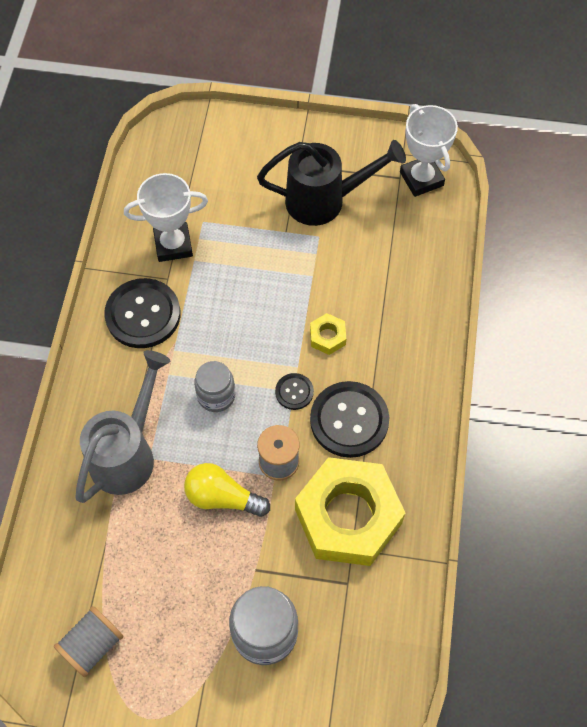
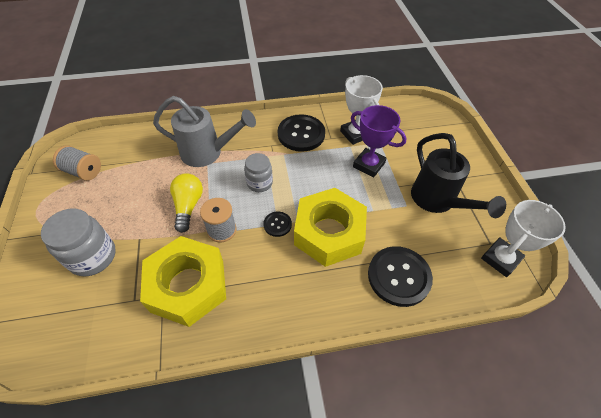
camera: 70 degrees right, 10 degrees down
(237, 251) = (368, 165): none -> purple trophy
(327, 337) = (329, 233): yellow nut -> yellow nut, size x2.49
(349, 420) = (266, 265): black button -> black button (399, 276)

